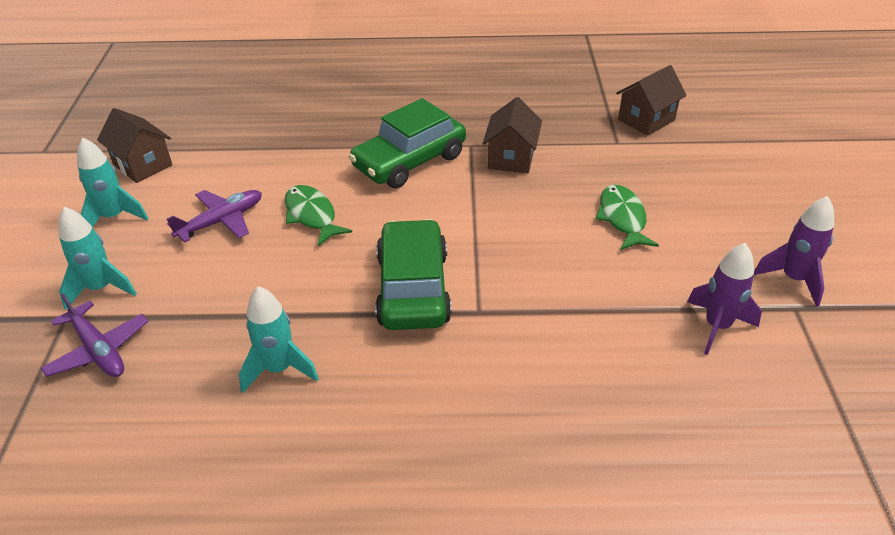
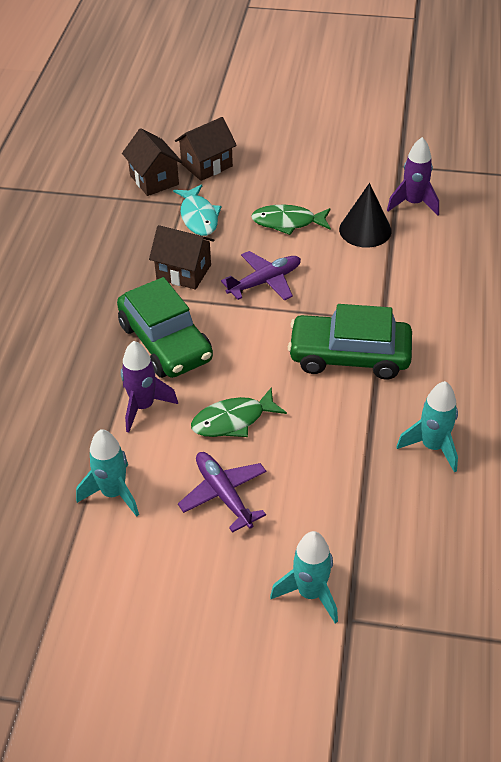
camera: 80 degrees left, 5 degrees up
(98, 350) = (397, 583): purple plane -> purple plane (264, 282)
(114, 217) = (191, 596): turquoise rocket -> turquoise rocket (113, 493)
(143, 165) = (93, 578): brown house -> brown house (207, 165)
(601, 155) = (198, 217): none -> turquoise fish
(639, 284) = (365, 230): none -> black cone
(793, 279) = (373, 158): purple rocket -> purple rocket (143, 406)

